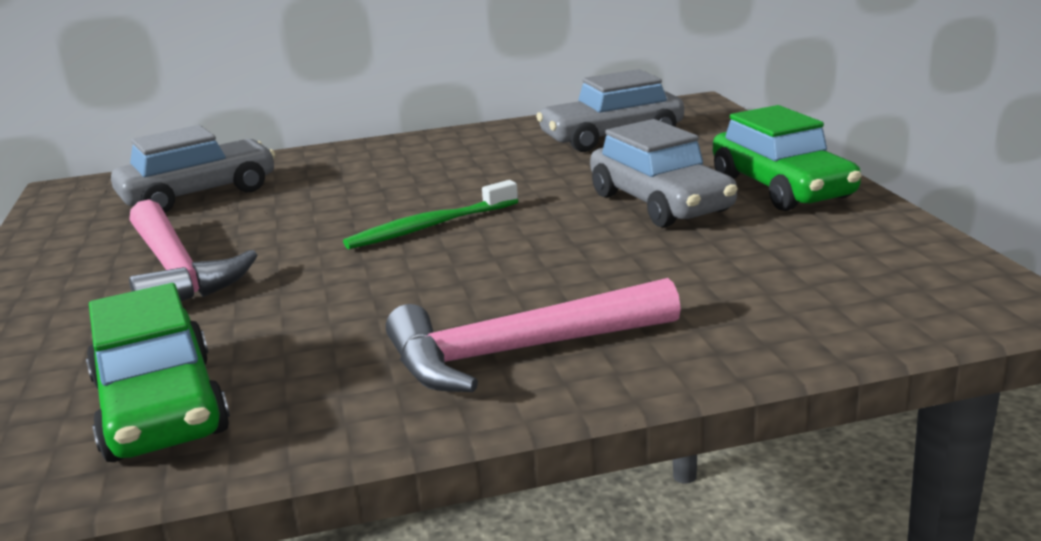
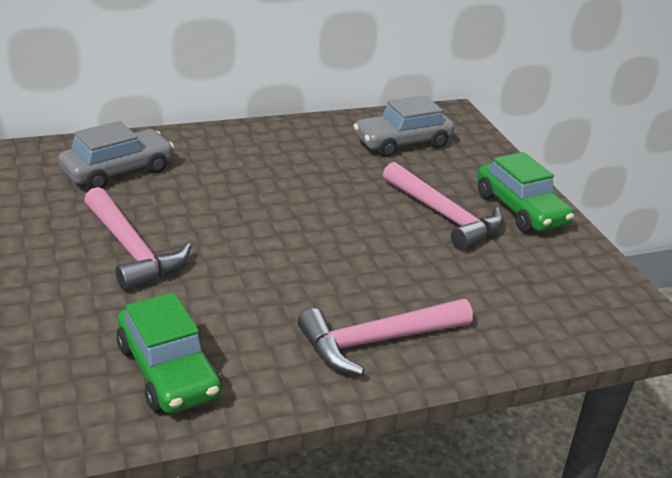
camera: 10 degrees left, 10 degrees up
(430, 227) = (295, 223): green toothbrush -> none
(660, 203) = (444, 216): grey car -> pink hammer

